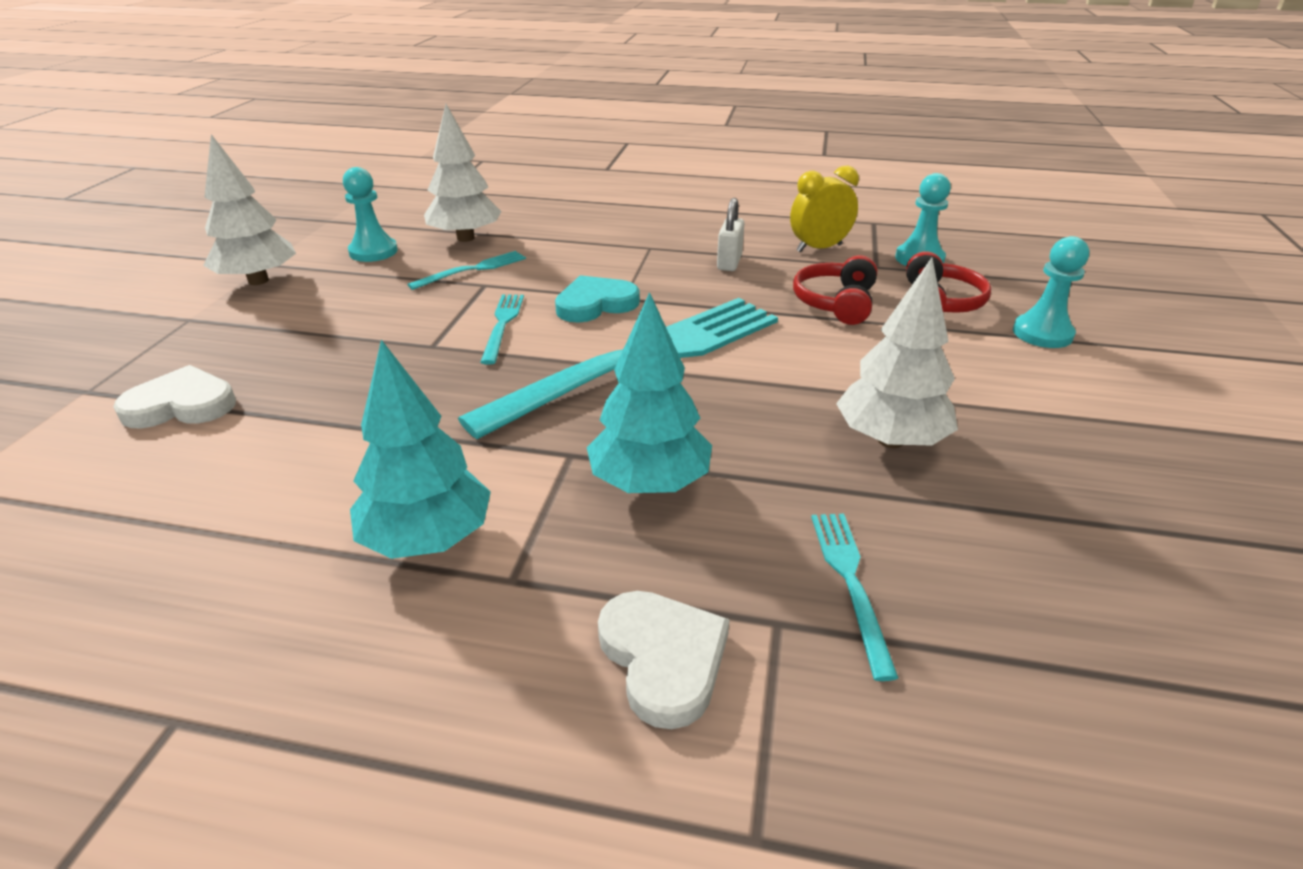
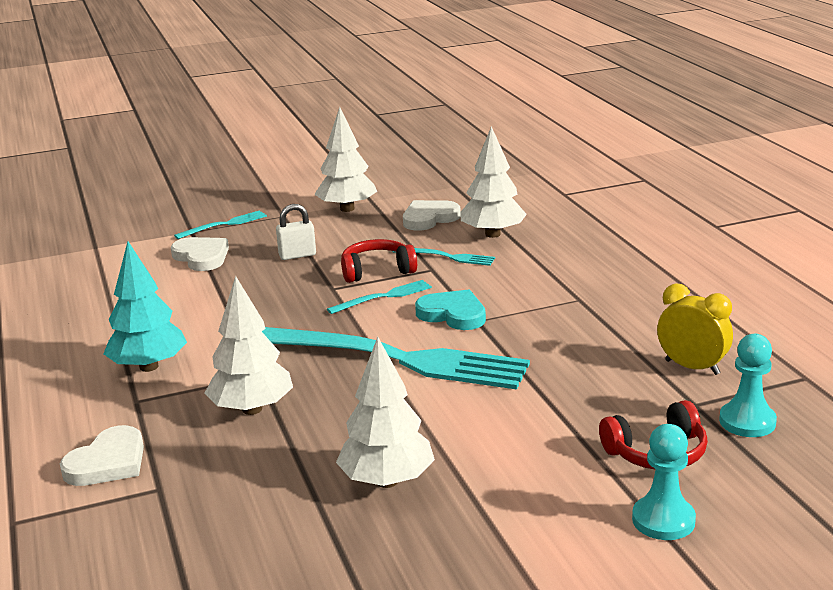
camera: 60 degrees right, 10 degrees down
(373, 252) = (429, 218): turquoise pawn -> white heart
(649, 483) = (252, 409): turquoise tree -> white tree
(729, 263) = (598, 338): white padlock -> white padlock (297, 255)
(836, 303) = (586, 405): red headphones -> red headphones (377, 271)
(850, 582) = (211, 503): turquoise fork -> turquoise fork (224, 225)

